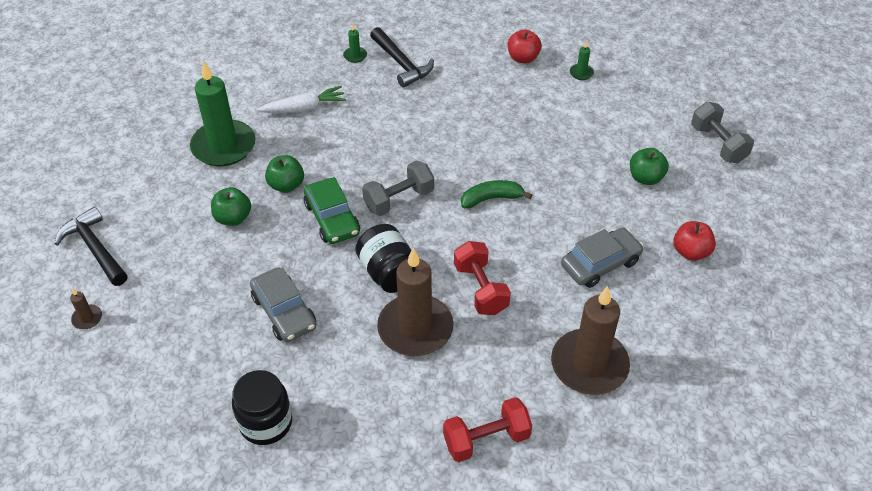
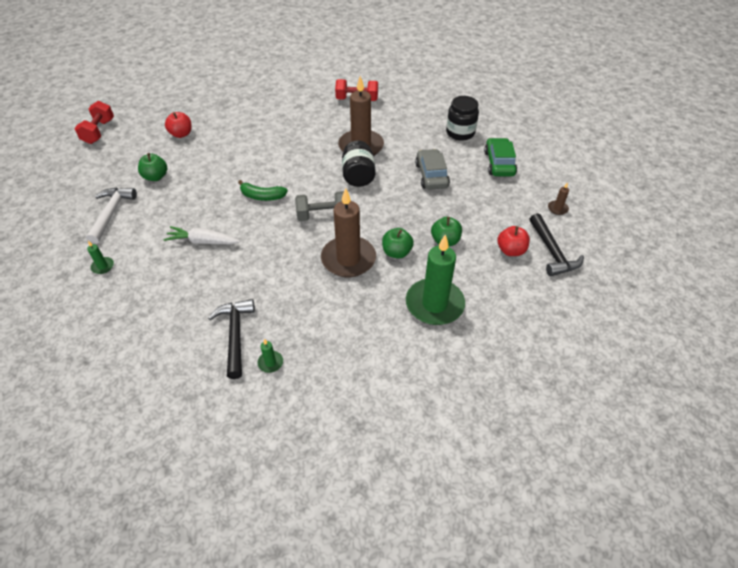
camera: 155 degrees left, 0 degrees up
(304, 108) = (350, 318): white carrot -> white carrot (203, 241)
(332, 218) = (375, 218): green car -> green car (499, 163)
(480, 289) = (311, 152): red dumbbell -> red dumbbell (99, 132)
(523, 58) = (130, 299): red apple -> red apple (511, 250)
(589, 365) = (286, 108): brown candle -> brown candle (348, 259)
(600, 264) = (235, 144): grey car -> none
(639, 120) = (111, 213): none -> white hammer
(718, 144) = (86, 181): grey dumbbell -> none

